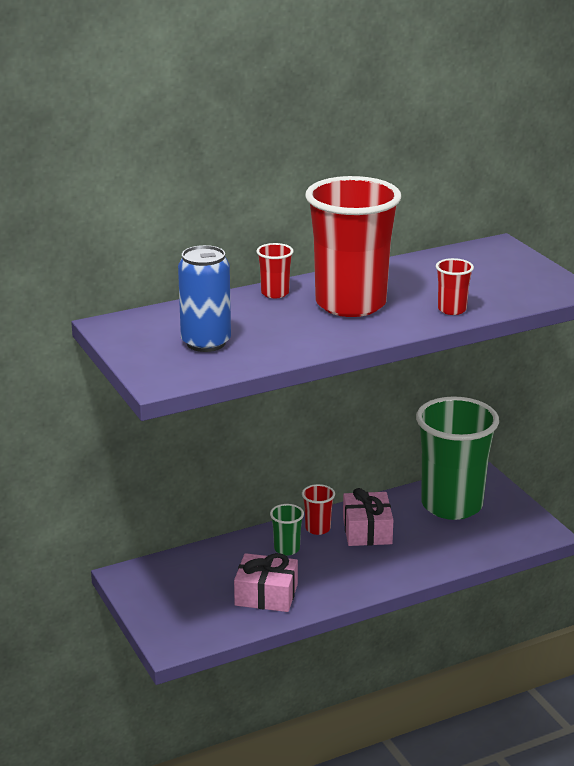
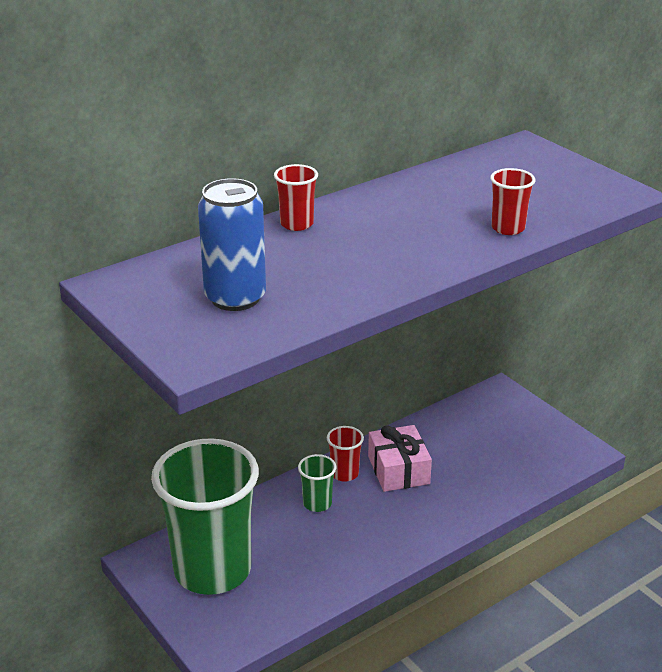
camera: 10 degrees left, 5 degrees up
(266, 595) = (309, 566): pink gift -> none
(350, 304) = (389, 231): red cup -> none
(451, 505) = (479, 428): green cup -> green cup (212, 570)

